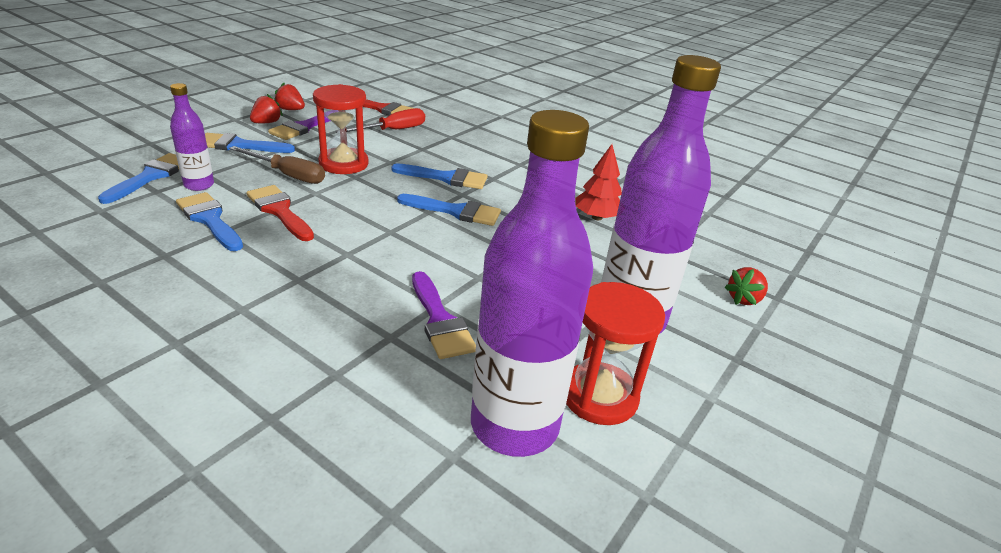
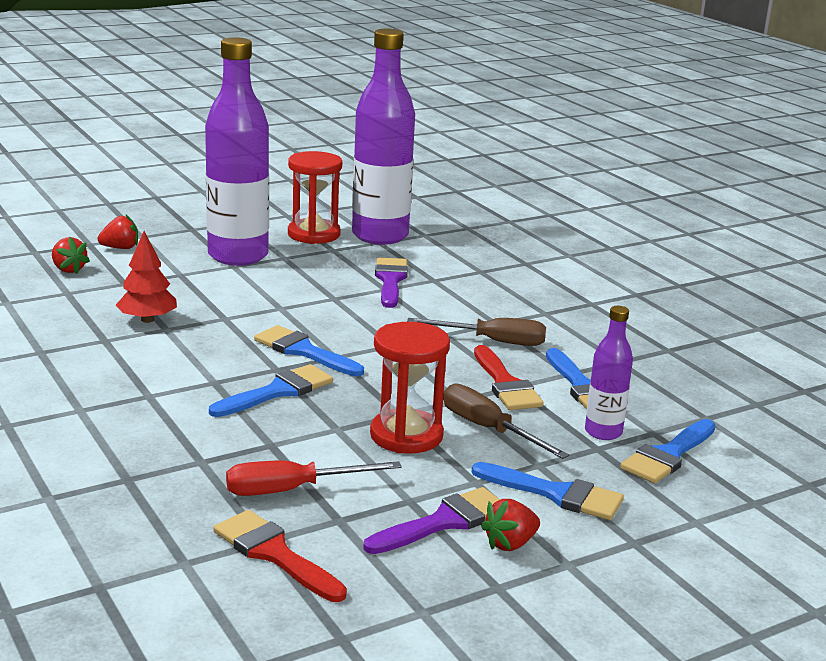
camera: 155 degrees left, 10 degrees down
(290, 110) = (460, 577): red strawberry -> red strawberry (68, 269)
(298, 253) = (492, 341): none -> brown screwdriver
(446, 178) = (278, 391): blue brush -> blue brush turned 105 degrees clockwise

